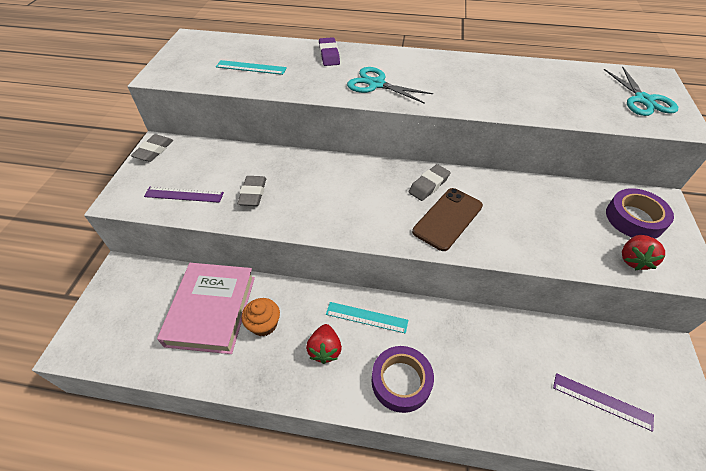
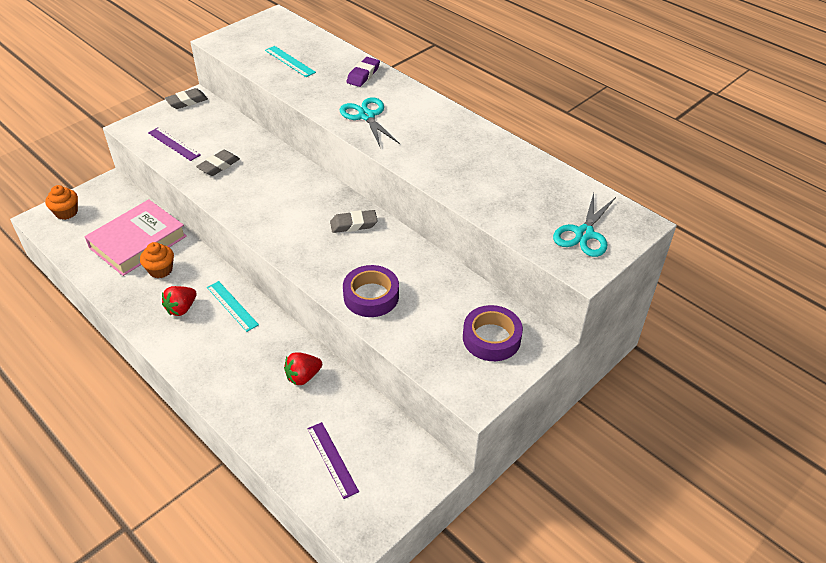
camera: 35 degrees right, 5 degrees down
(99, 324) = (66, 212): none -> orange cupcake
(401, 381) = (208, 357): purple tape -> purple tape (371, 296)
(447, 219) = (335, 255): brown phone -> none
(633, 260) = (441, 362): red strawberry -> red strawberry (303, 376)

